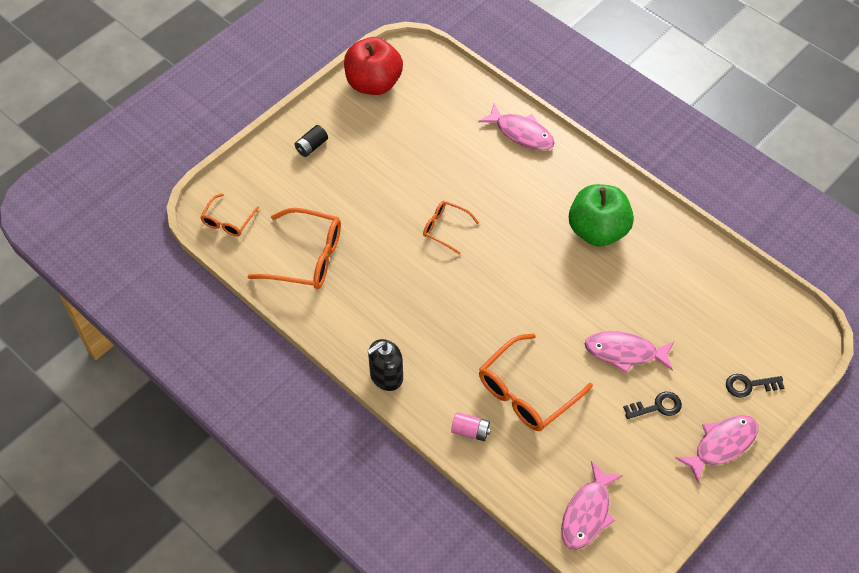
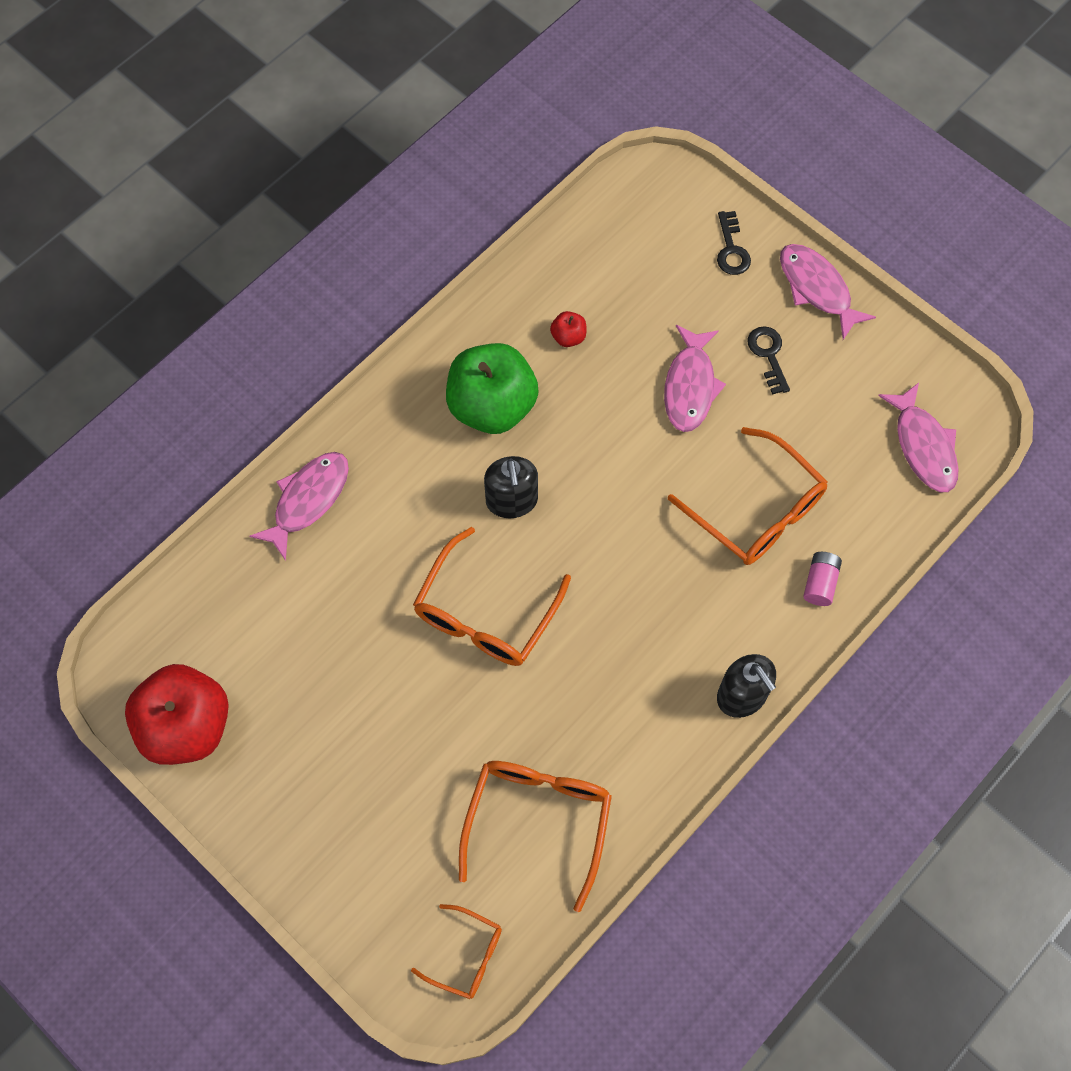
camera: 90 degrees left, 10 degrees up
(311, 146) = (316, 824): black battery -> none
(445, 228) = (485, 613): orange glasses -> orange glasses, size x1.78
(526, 242) = (512, 500): none -> black soap dispenser
(587, 513) = (923, 446): pink fish -> pink fish turned 45 degrees clockwise
(658, 276) = (568, 337): none -> red apple

